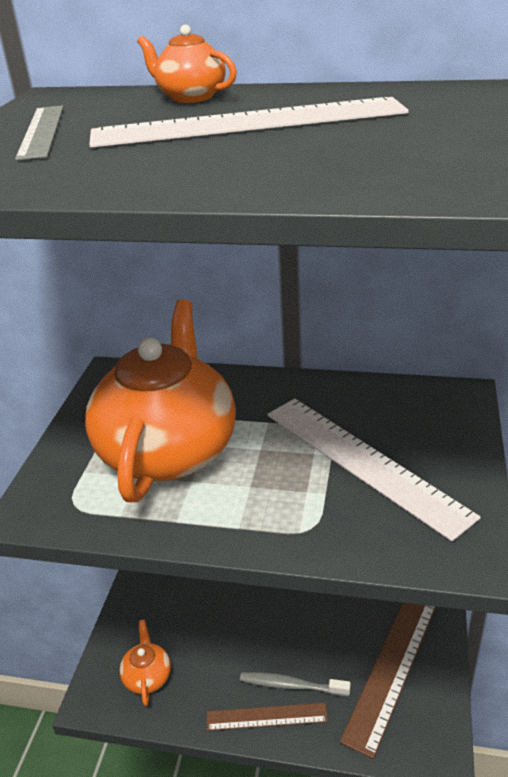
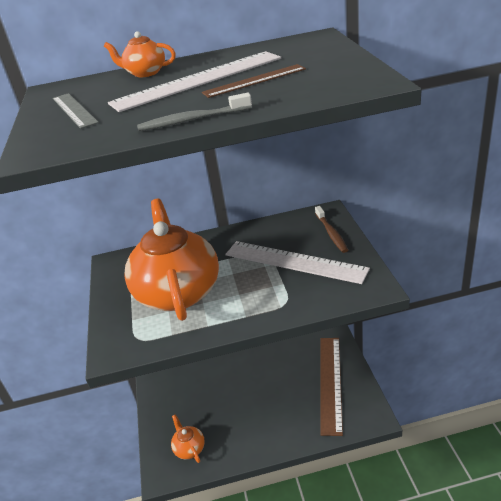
camera: 20 degrees left, 0 degrees up
(266, 717) = (273, 440): brown ruler -> brown ruler (254, 81)
(292, 685) = (279, 417): grey toothbrush -> grey toothbrush (193, 120)
(449, 433) = (331, 233): none -> brown toothbrush

